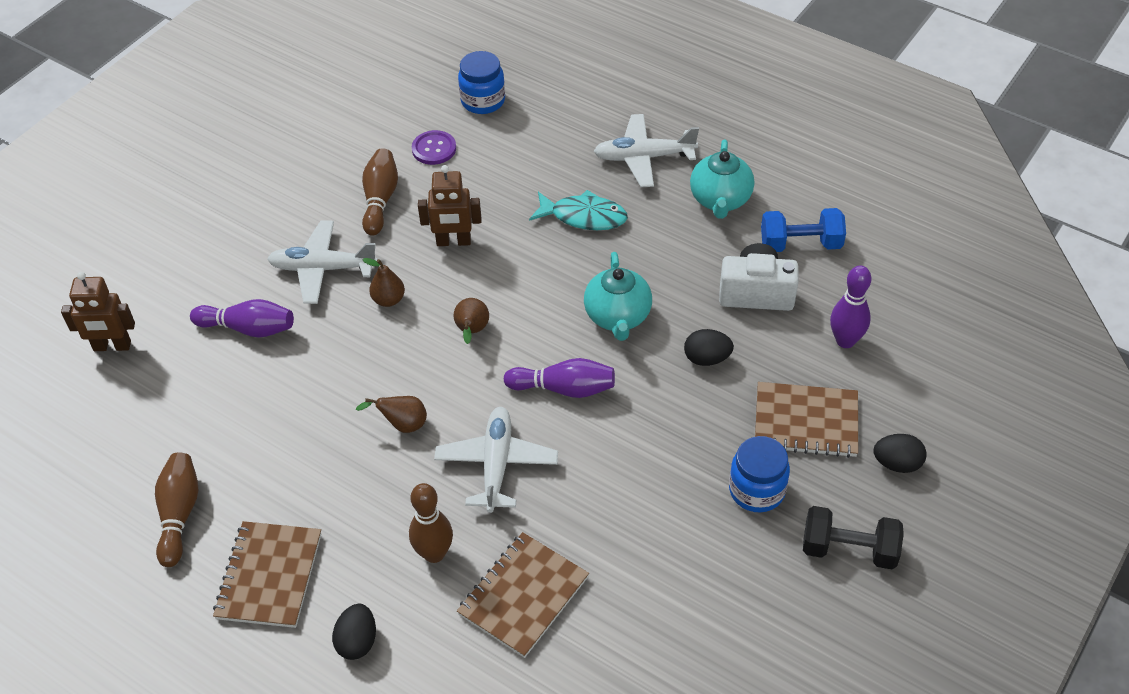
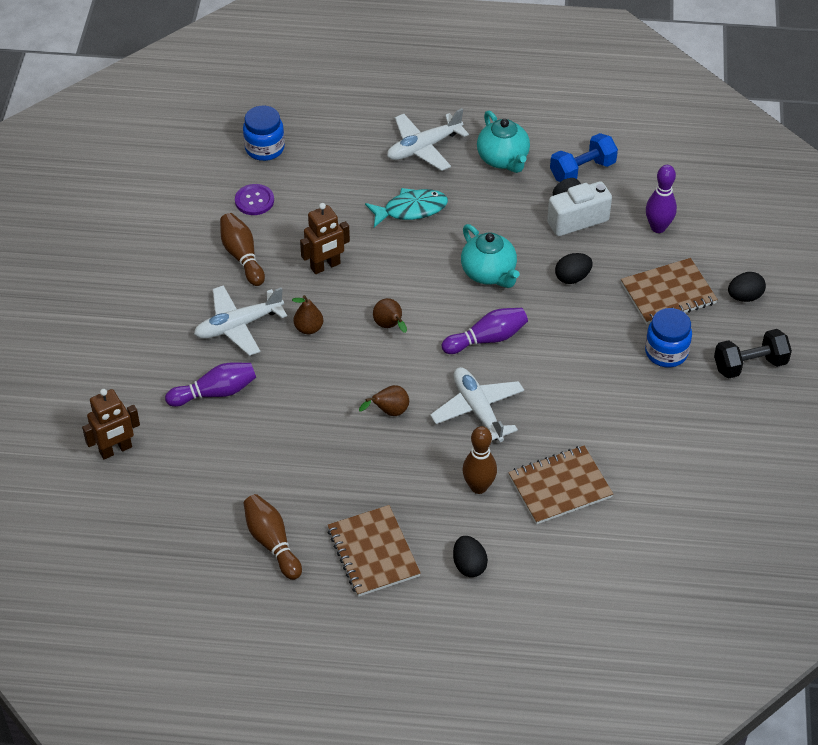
camera: 30 degrees left, 0 degrees up
(523, 596) = (560, 486): brown notebook -> brown notebook turned 60 degrees clockwise

